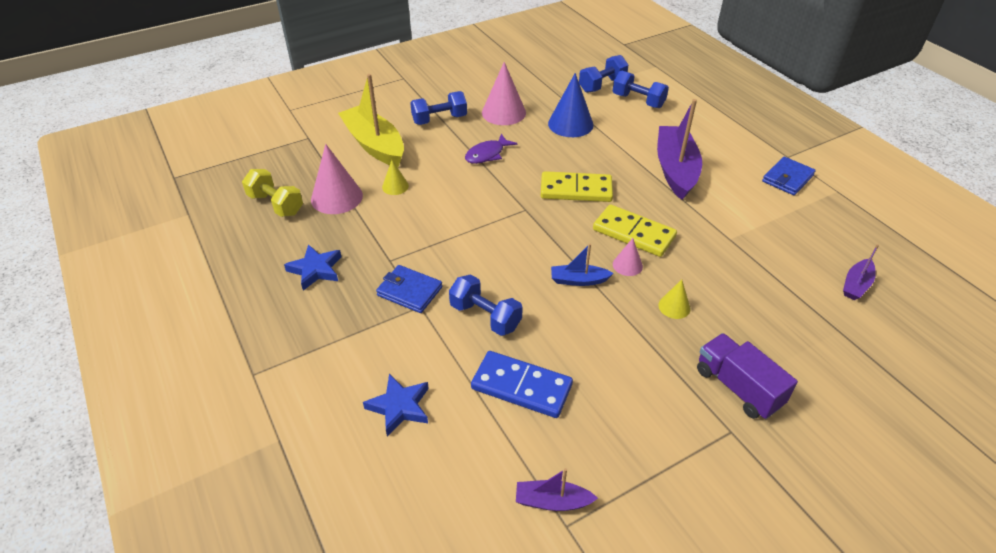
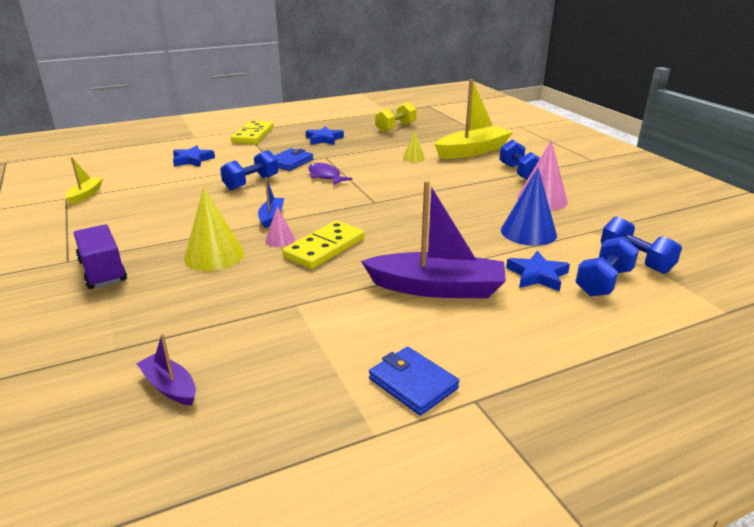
camera: 95 degrees right, 15 degrees down
(337, 197) = (401, 142): pink cone -> none
(487, 154) = (462, 190): purple fish -> purple fish (325, 176)
(521, 386) = (178, 191): blue domino -> none
(552, 501) = (85, 195): purple boat -> yellow boat
(576, 190) = (401, 226): yellow domino -> yellow domino (253, 135)
(639, 125) = (537, 275): none -> blue star
(674, 306) = (214, 255): yellow cone -> yellow cone, size x1.90
(738, 387) = (103, 271): purple truck -> purple truck turned 90 degrees counterclockwise

